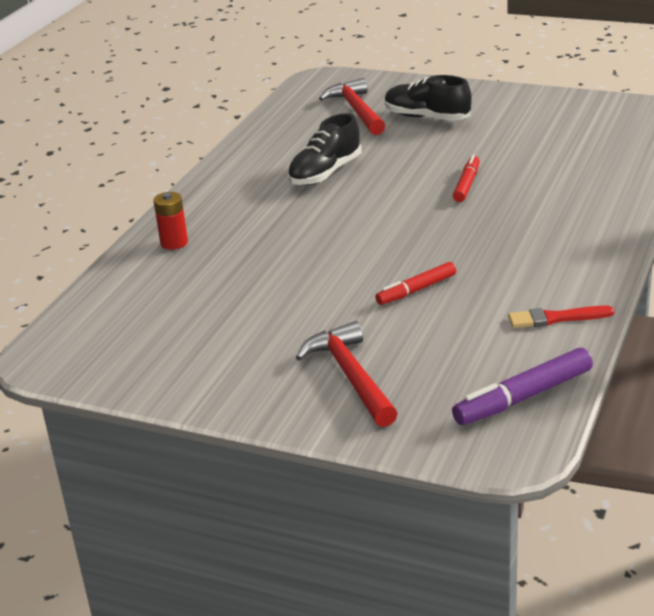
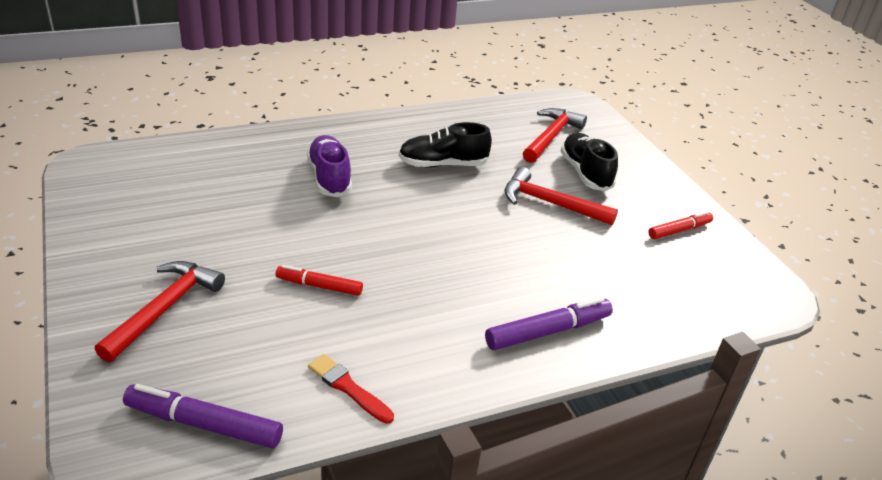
camera: 40 degrees right, 5 degrees up
(174, 243) = (277, 146): red battery -> none
(266, 233) = (329, 178): none -> purple shoe
(446, 148) = (551, 203): none -> red hammer
(466, 184) = (508, 239): red marker -> red marker (679, 230)
(593, 212) = (548, 331): none -> purple marker

